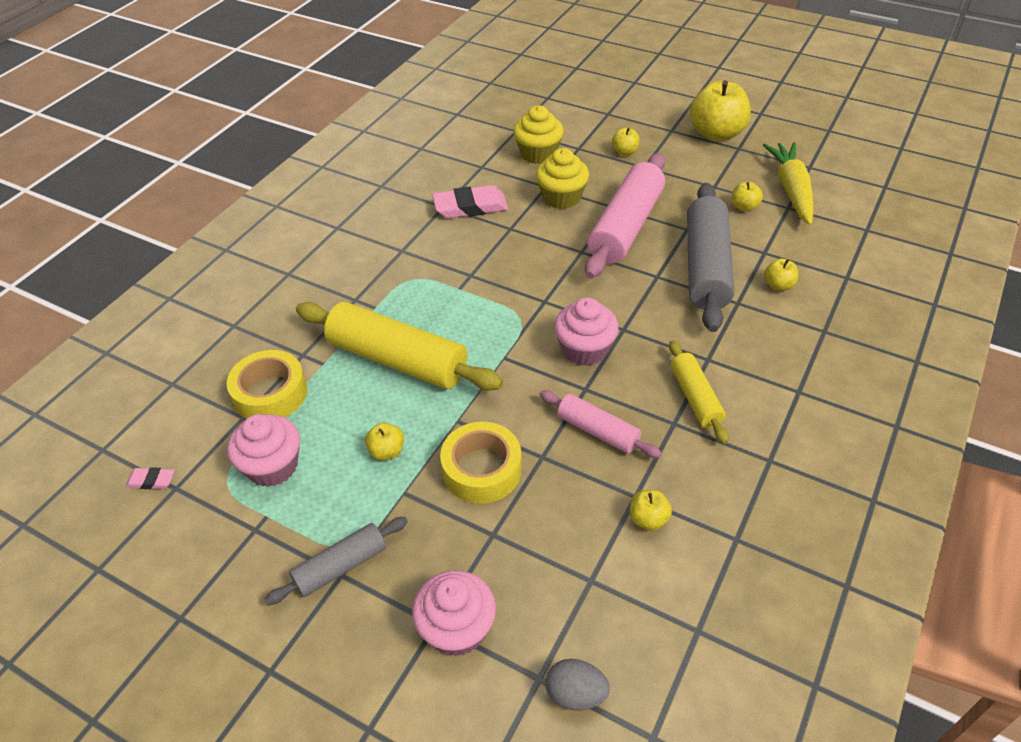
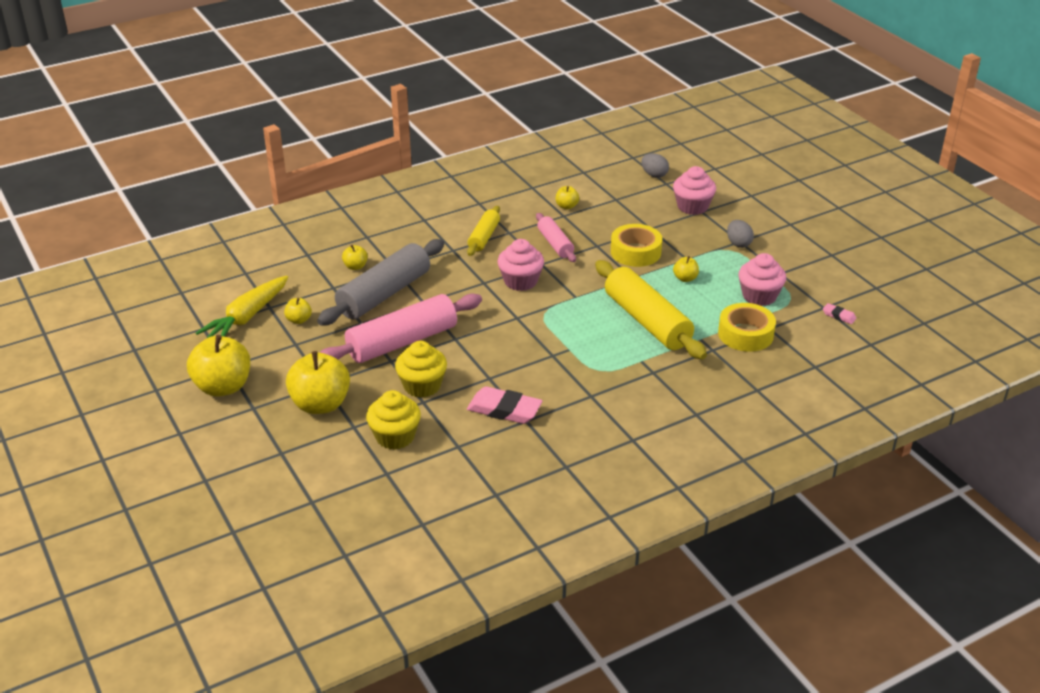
camera: 150 degrees left, 10 degrees down
(341, 567) = (738, 243): grey rolling pin -> grey egg
(624, 152) = (320, 404): yellow apple -> yellow apple, size x2.16

